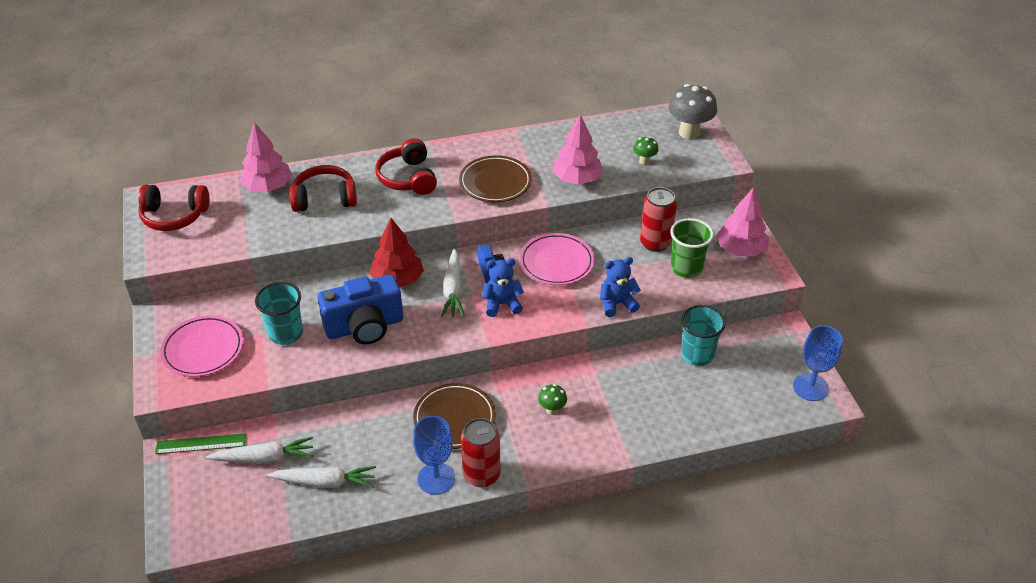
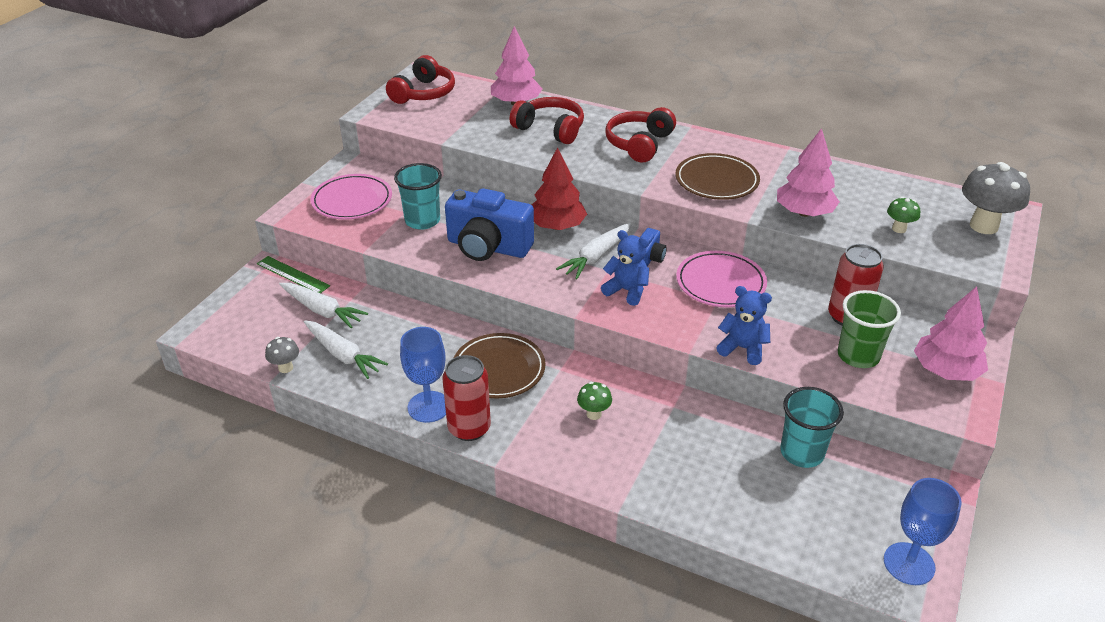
camera: 40 degrees right, 5 degrees down
(174, 216) = (424, 93): red headphones -> red headphones turned 105 degrees counterclockwise
(291, 522) = (285, 368): none -> grey mushroom

